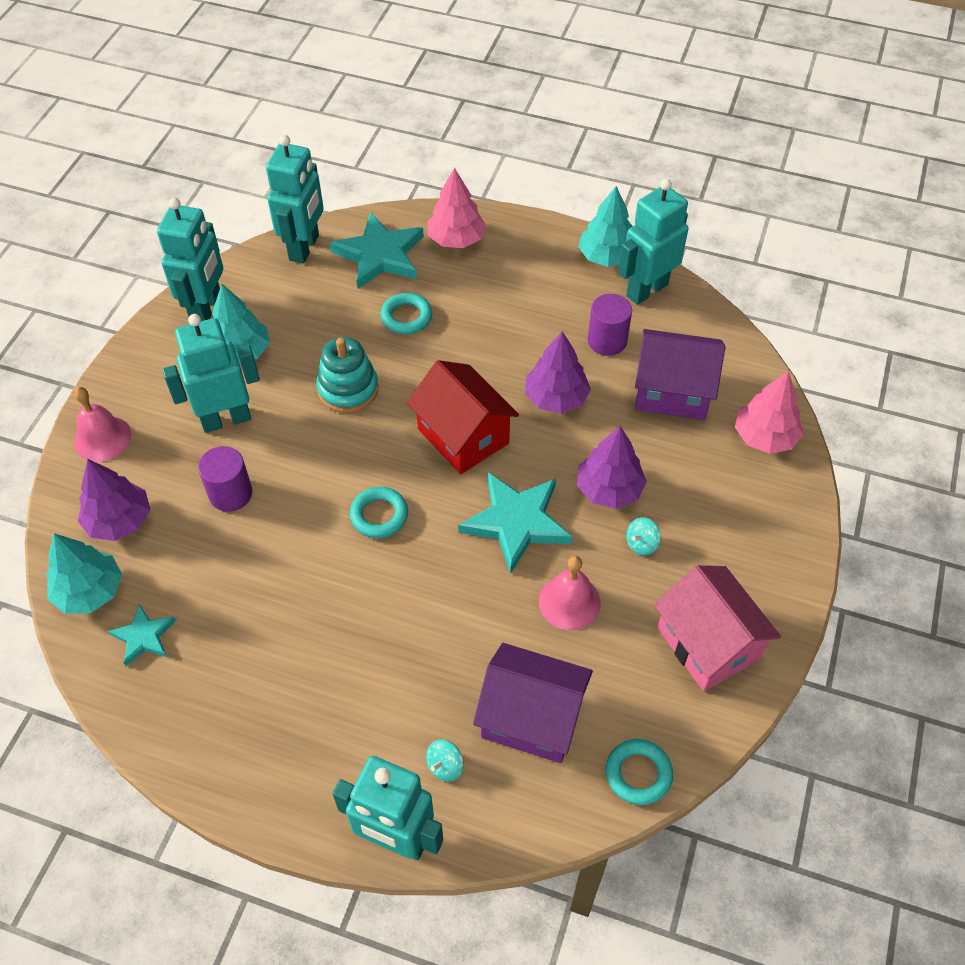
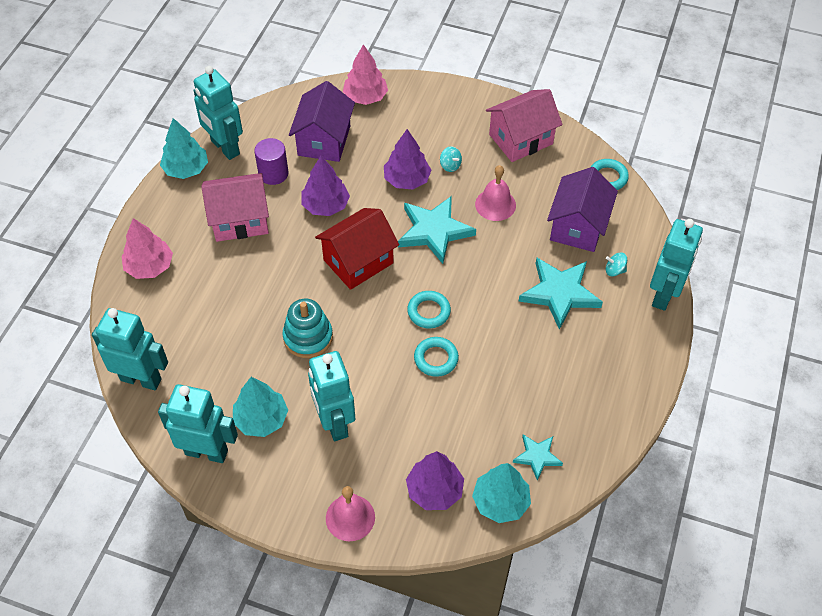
camera: 90 degrees left, 0 degrees up
(230, 494) = (409, 411): purple cylinder -> none
(380, 255) = (159, 321): turquoise star -> turquoise star (559, 293)
(406, 317) = (234, 300): turquoise ring -> turquoise ring (436, 359)
(445, 766) = (614, 270): turquoise spinning top -> turquoise spinning top turned 150 degrees clockwise
(527, 313) = (240, 220): none -> pink house

